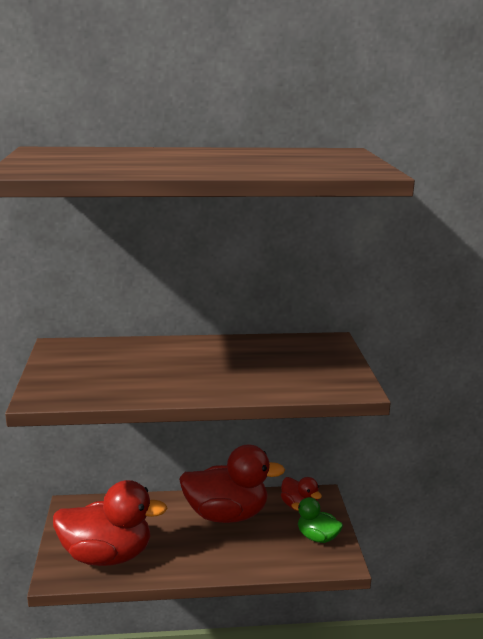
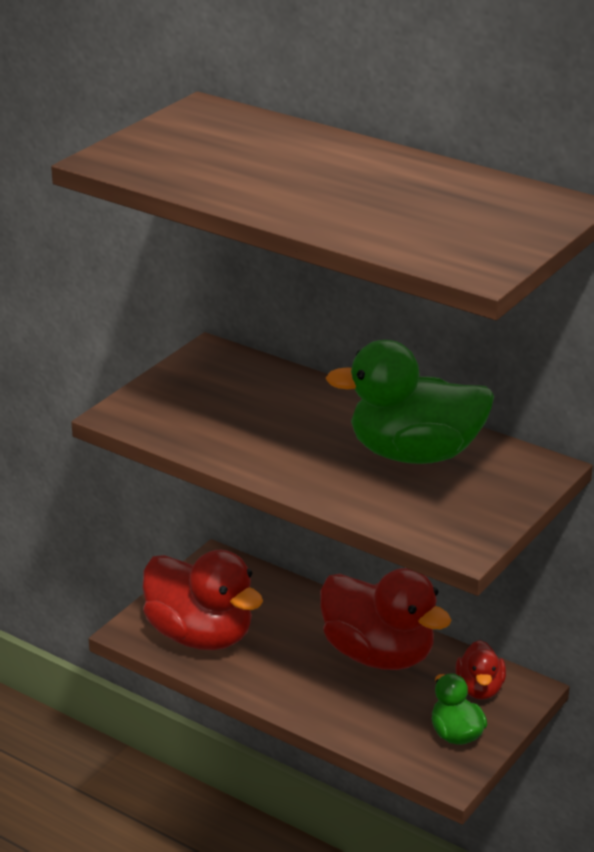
camera: 40 degrees right, 10 degrees up
(258, 356) = (414, 454): none -> green duck

